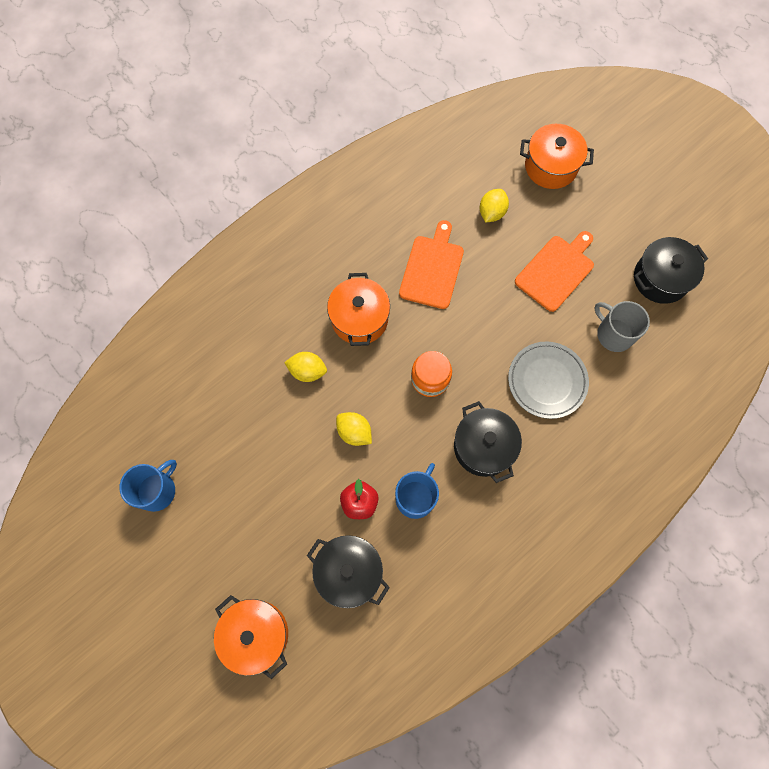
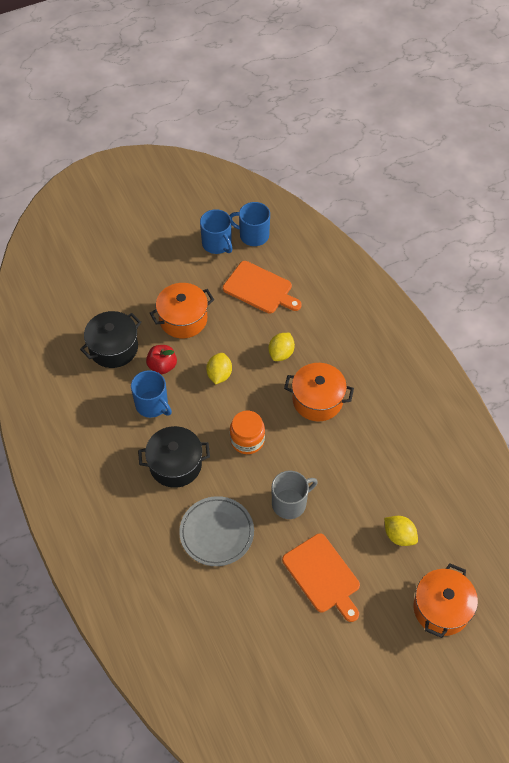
camera: 105 degrees right, 15 degrees down
(135, 448) = (253, 235): none -> blue mug
(256, 634) = (94, 284): orange pot -> orange pot (183, 319)
(354, 432) = (219, 375): yellow lemon -> yellow lemon turned 45 degrees counterclockwise
(432, 269) = (351, 468): orange cutting board -> orange cutting board (260, 289)
(614, 334) = (244, 607): grey mug -> grey mug (290, 503)
(660, 278) = (289, 674): black pot -> none

